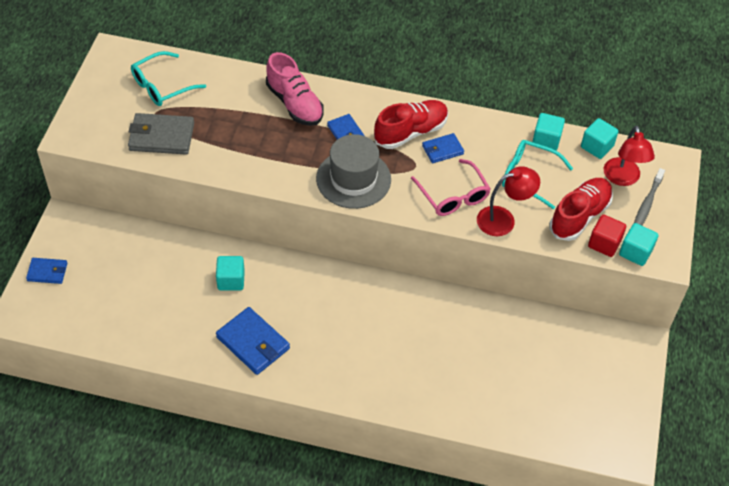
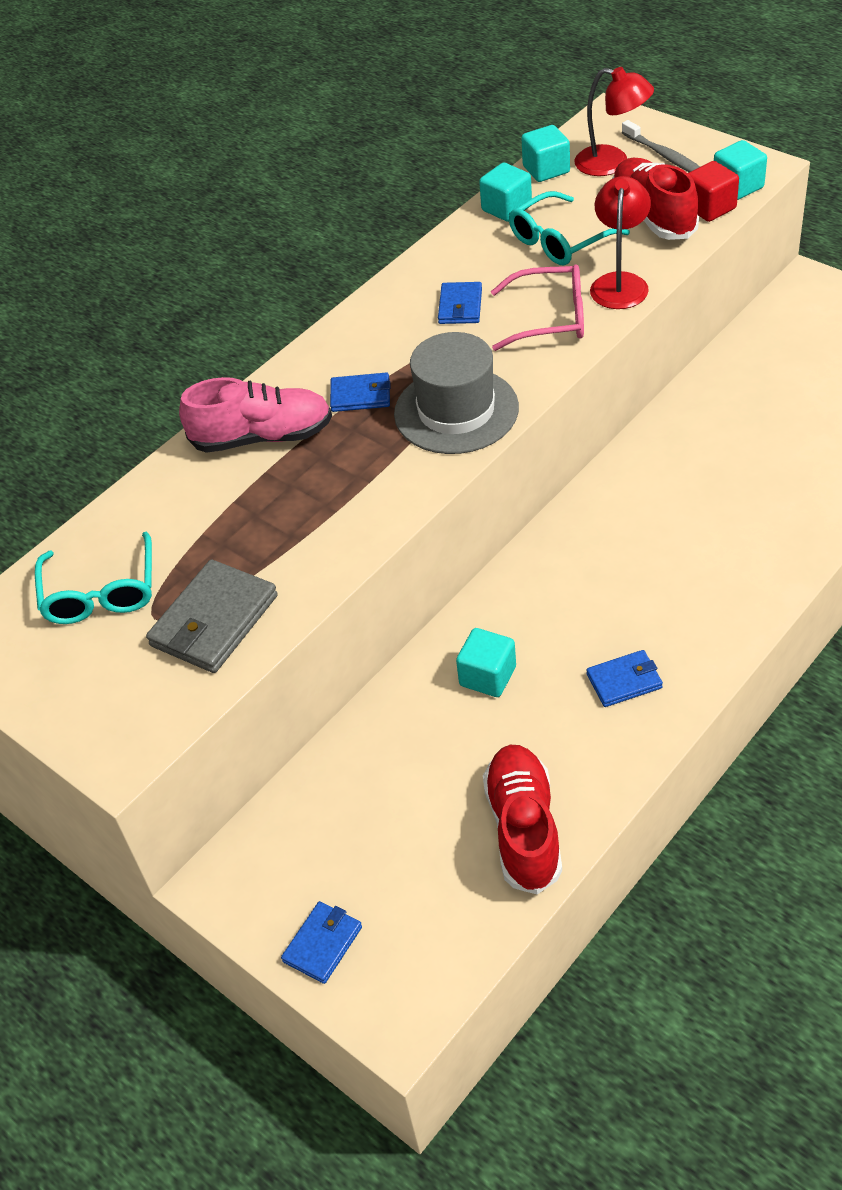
camera: 55 degrees left, 5 degrees down
(253, 343) = (624, 681): blue wallet -> blue wallet, size x0.59
(411, 132) = (406, 328): red shoe -> red shoe (523, 828)

